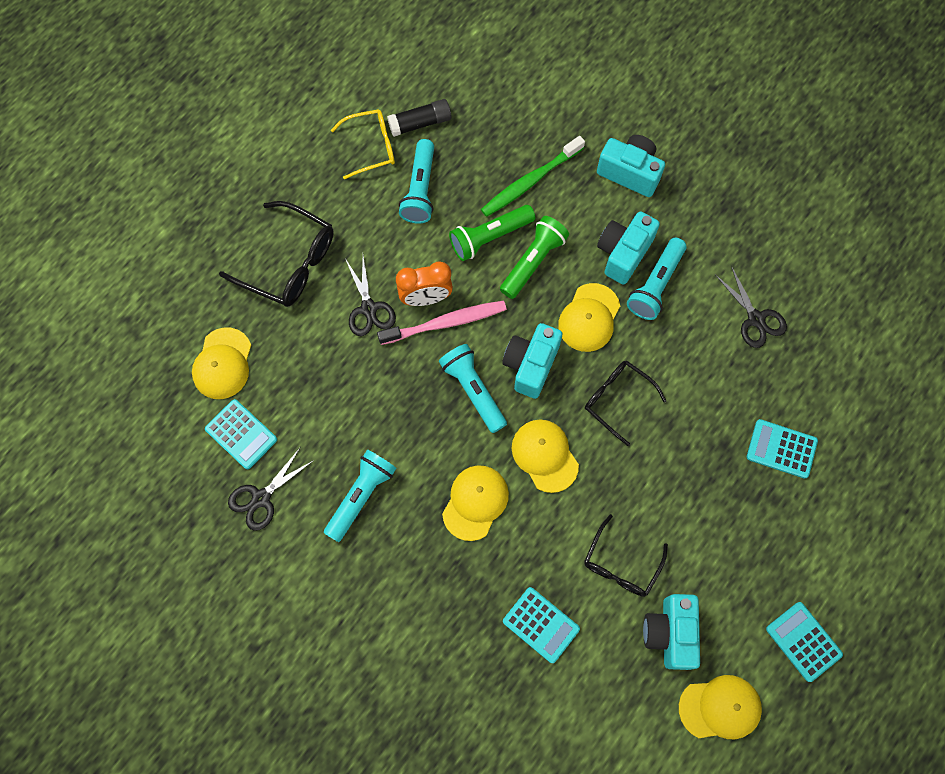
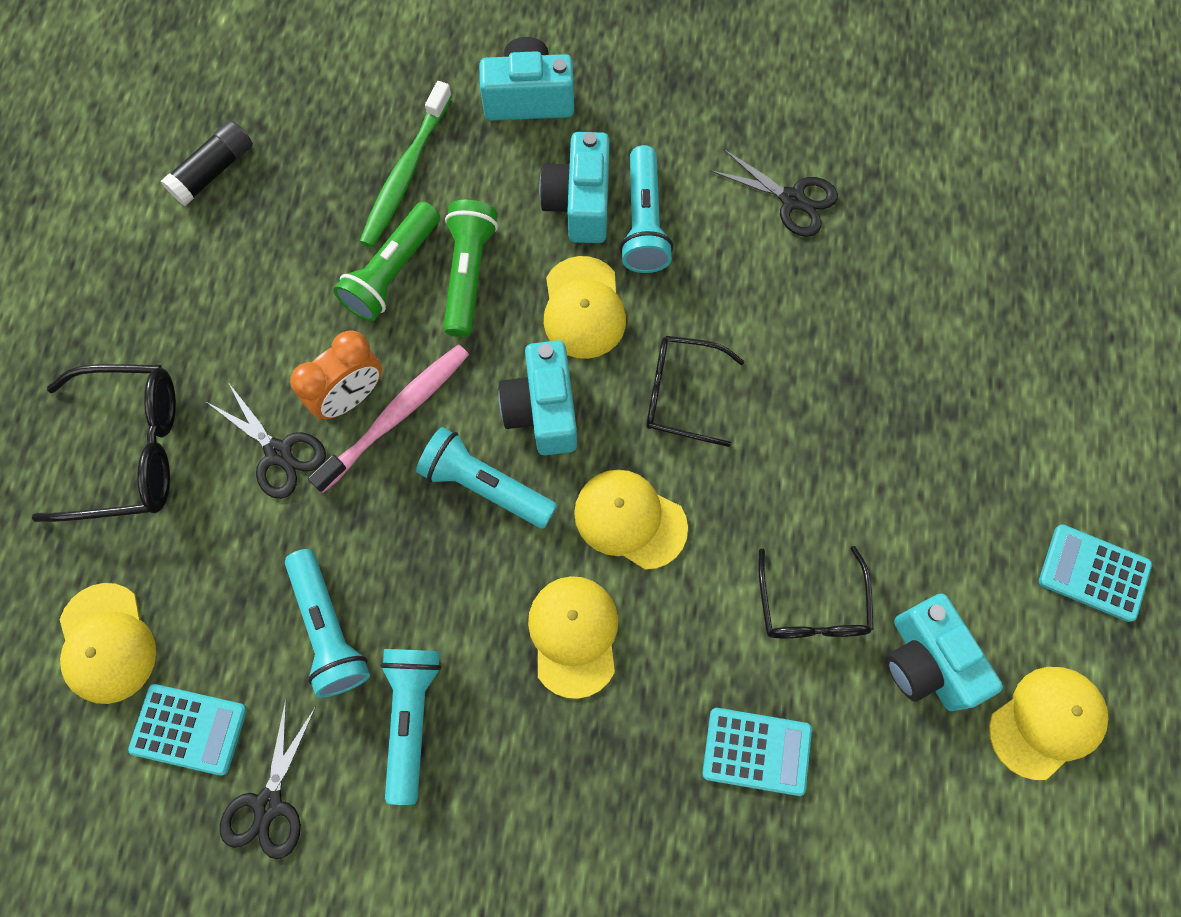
camera: 30 degrees left, 0 degrees up
(371, 147) = (162, 235): yellow glasses -> none
(420, 190) = (262, 258): turquoise flashlight -> turquoise flashlight (328, 630)
(781, 449) = (920, 344): turquoise calculator -> none

